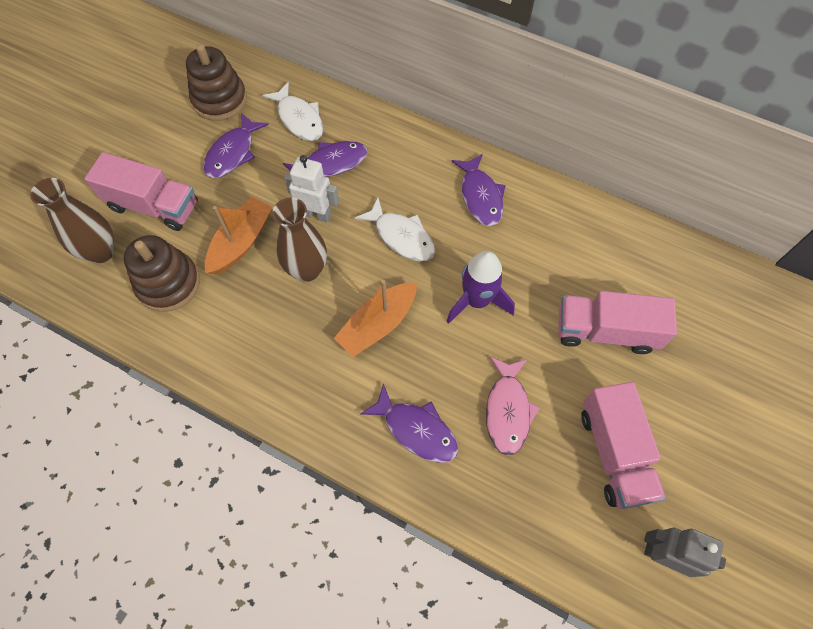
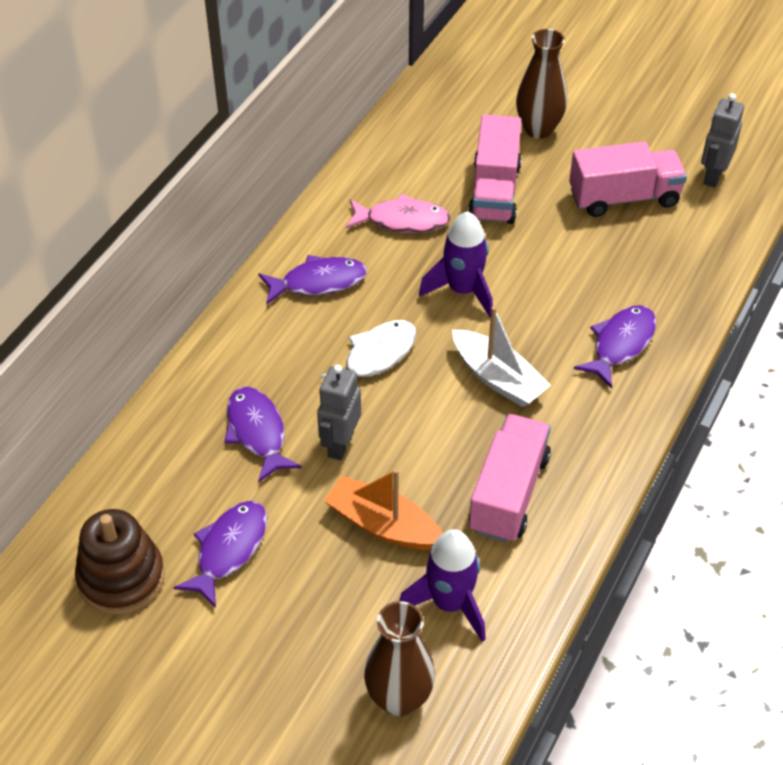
camera: 90 degrees left, 15 degrees down
(153, 206) = (320, 641): pink truck -> pink truck (508, 493)
(168, 283) = (449, 603): brown stacking toy -> purple rocket
(233, 153) = (229, 550): purple fish -> purple fish turned 90 degrees counterclockwise
(299, 119) = (172, 473): white fish -> none
(307, 270) = (425, 450): brown vase -> brown vase (538, 129)
(316, 214) = (340, 444): white robot -> grey robot
(378, 324) = (497, 378): orange boat -> white boat
(507, 410) = (590, 271): pink fish -> pink fish (402, 220)

